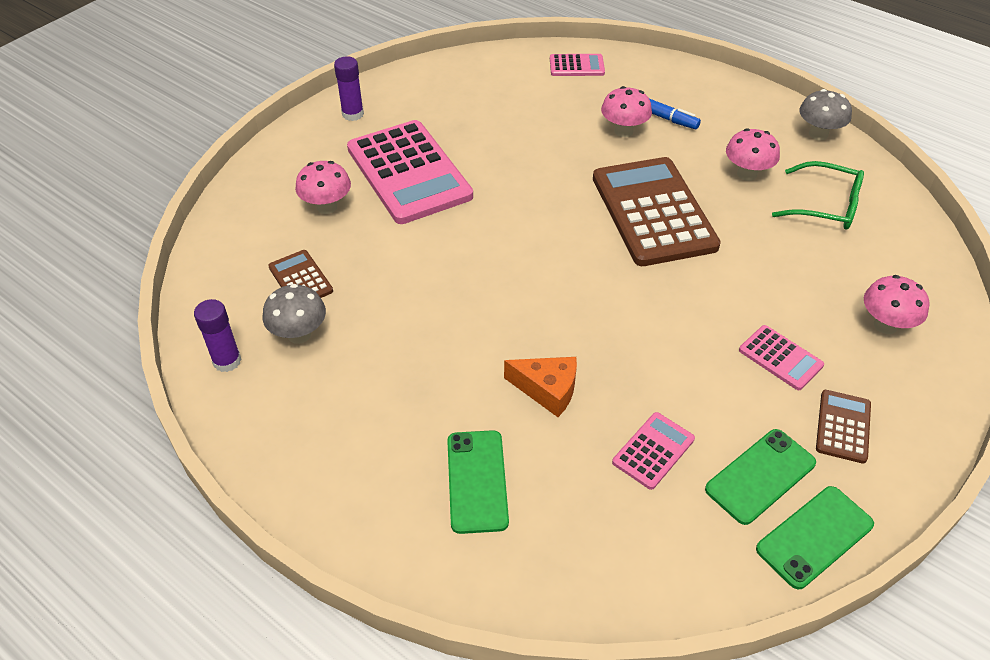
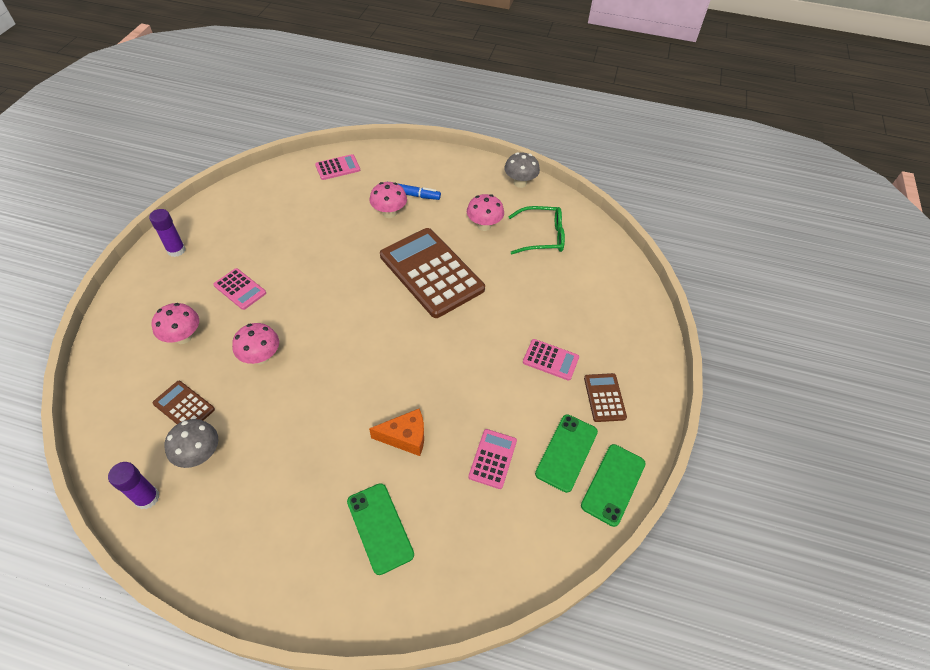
camera: 25 degrees left, 5 degrees up
(409, 172) = (240, 289): pink calculator -> pink calculator, size x0.46
(885, 325) = (606, 315): pink mushroom -> pink mushroom (261, 357)

